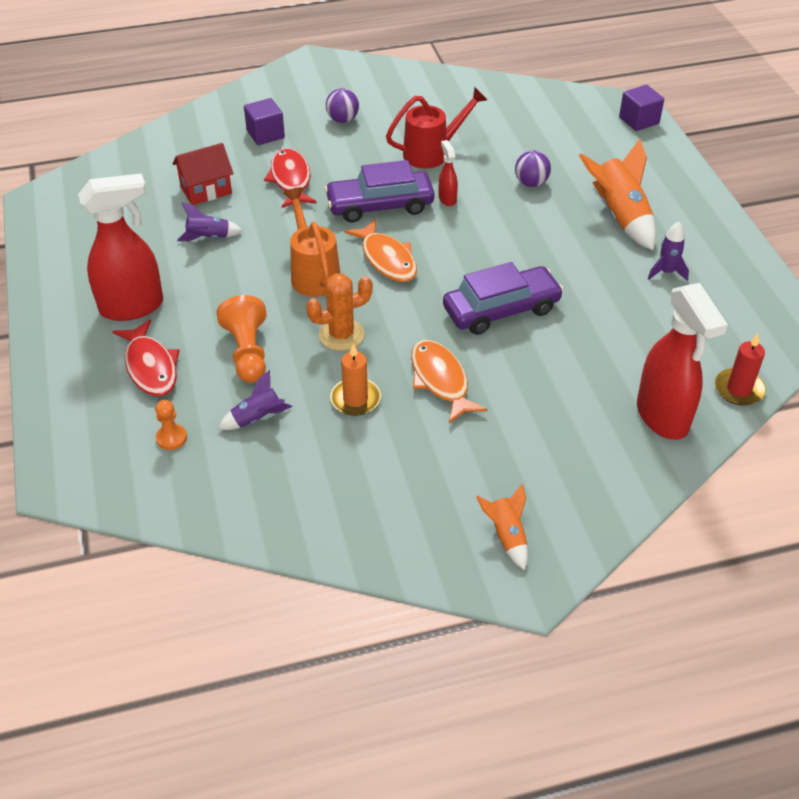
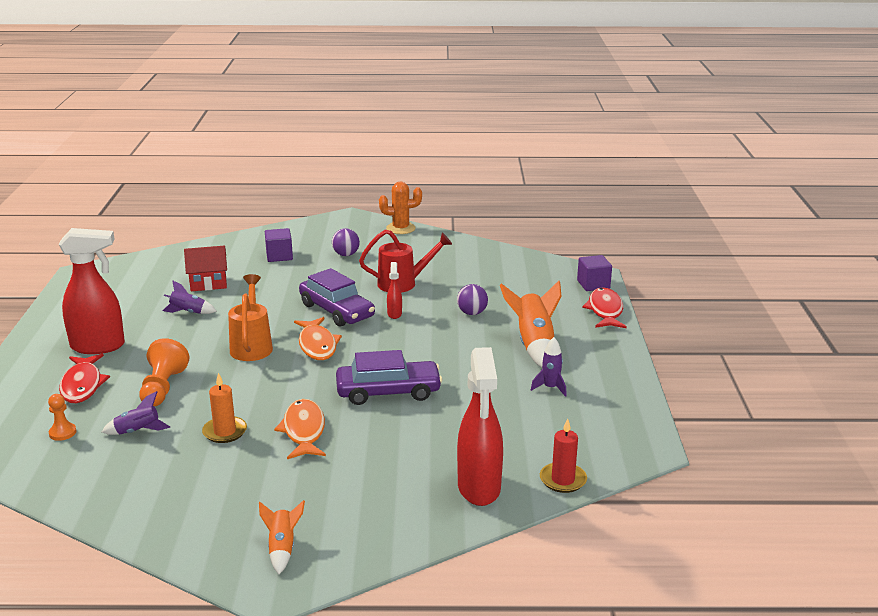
camera: 15 degrees right, 20 degrees down
(291, 180) = (278, 286): red fish -> red fish (605, 311)
(341, 335) = (245, 388): orange cactus -> orange cactus (400, 228)
(380, 205) = (336, 311): purple car -> purple car turned 135 degrees counterclockwise

